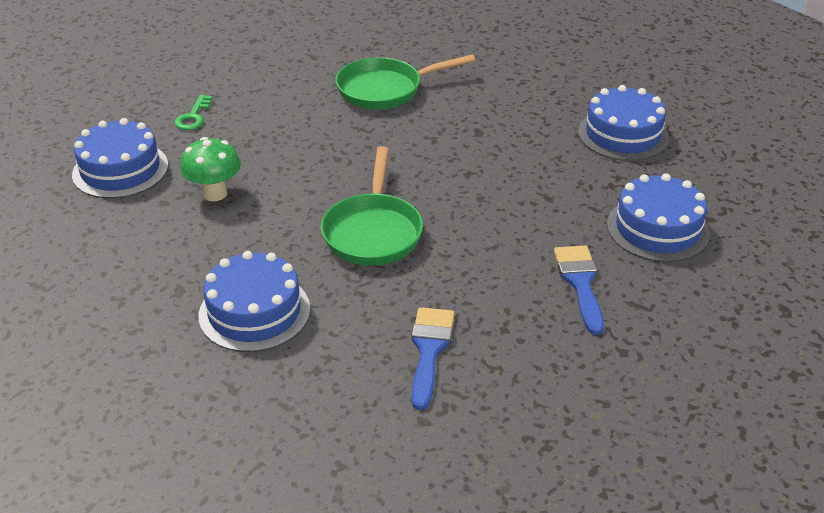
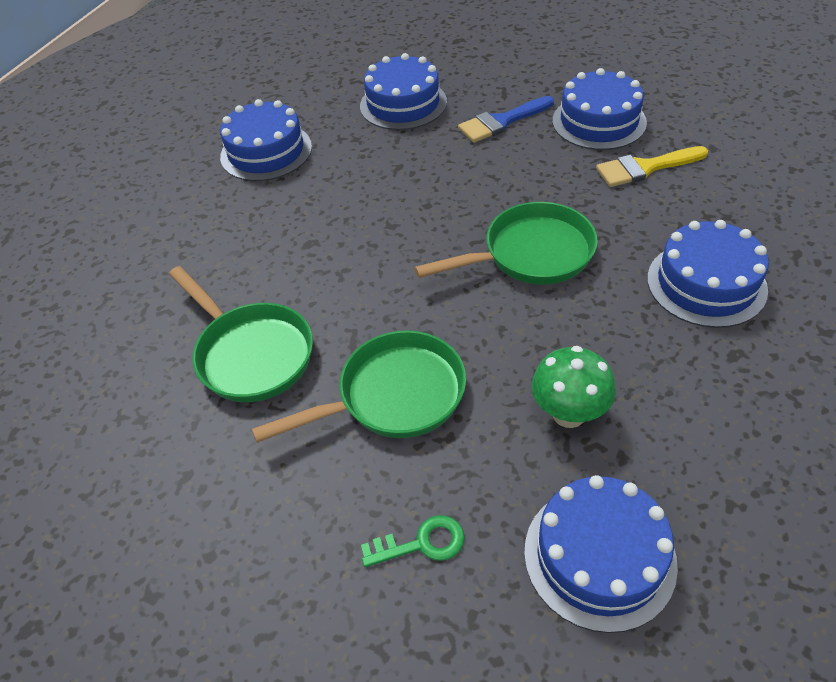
camera: 110 degrees left, 10 degrees up
(298, 132) = (394, 396): none -> green pan
(429, 350) = (645, 168): blue brush -> yellow brush
(533, 354) = (599, 121): none -> blue cake

